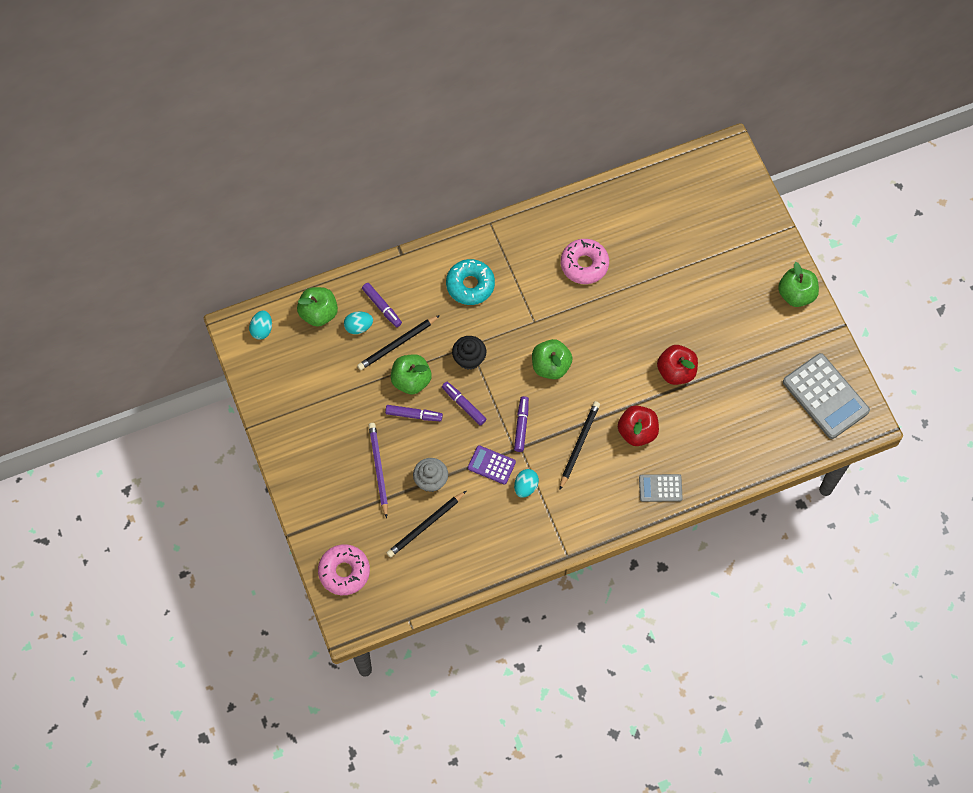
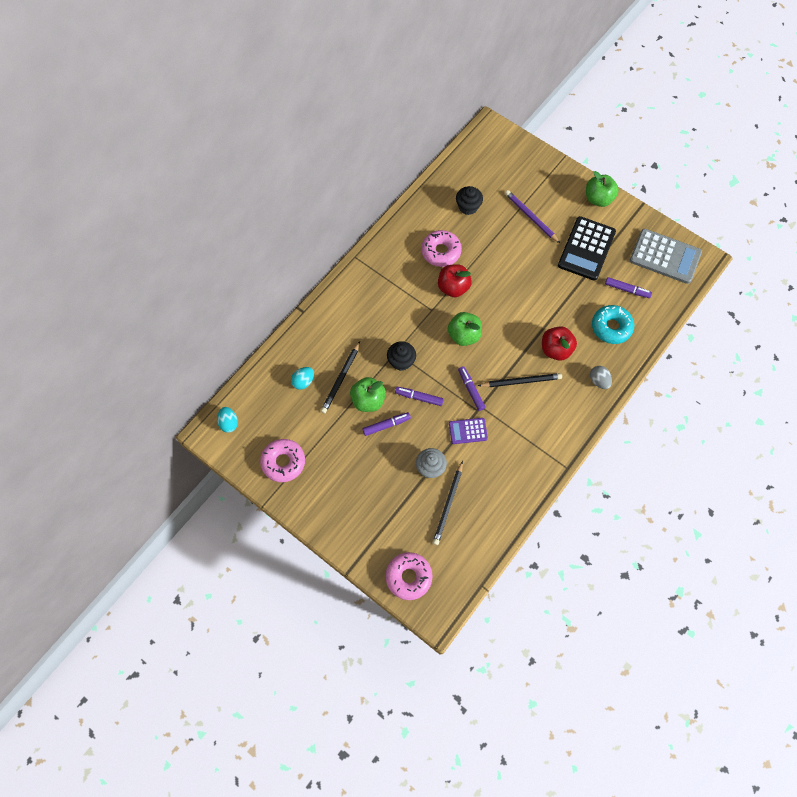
camera: 30 degrees left, 0 degrees up
(291, 396) = (283, 462): none -> pink donut
(319, 313) = (266, 387): green apple -> none
(378, 469) = (385, 481): purple pencil -> purple pencil (531, 217)
(382, 307) = (312, 357): purple marker -> purple marker (627, 290)
(470, 285) = (368, 308): turquoise donut -> turquoise donut (611, 327)
(525, 486) = (503, 433): turquoise egg -> none
(579, 444) = (521, 381): black pencil -> black pencil turned 90 degrees clockwise
(645, 230) = (468, 207): none -> black cupcake
(660, 488) = (598, 381): grey calculator -> grey egg
(676, 371) = (554, 293): red apple -> red apple (453, 287)
(744, 343) = (586, 249): none -> black calculator

